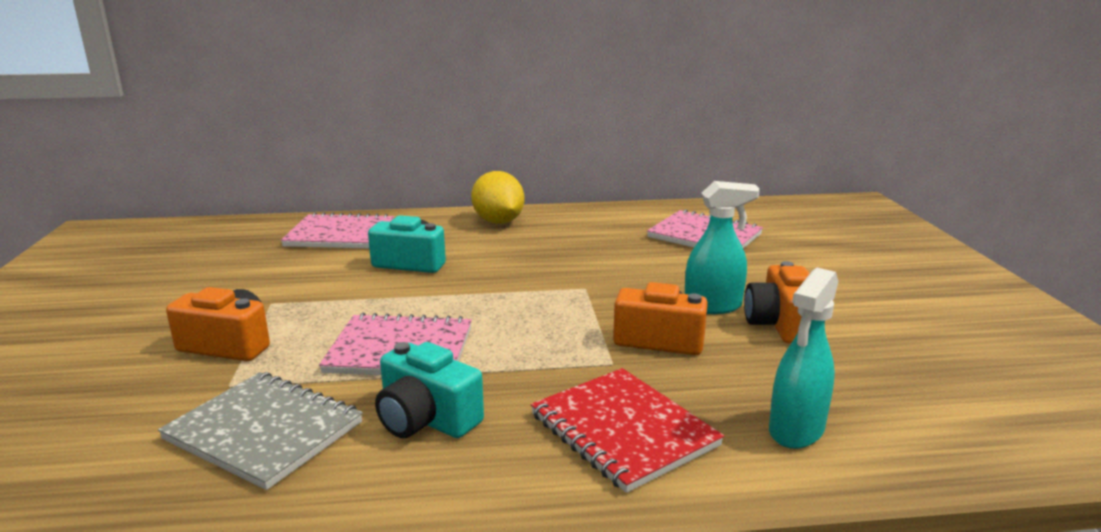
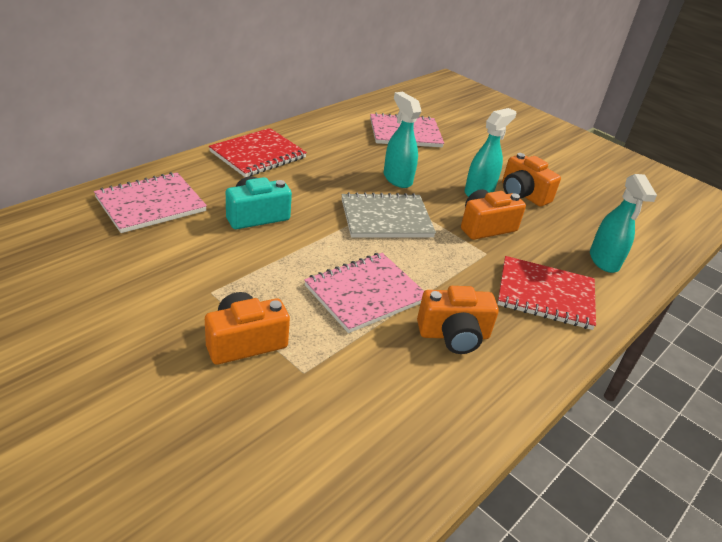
camera: 45 degrees left, 15 degrees up
(264, 431) = (383, 390): grey notebook -> grey notebook (386, 218)
(426, 419) = (454, 335): turquoise camera -> orange camera
(498, 222) = (258, 155): yellow lemon -> red notebook
(619, 270) = (397, 179): none -> turquoise spray bottle

